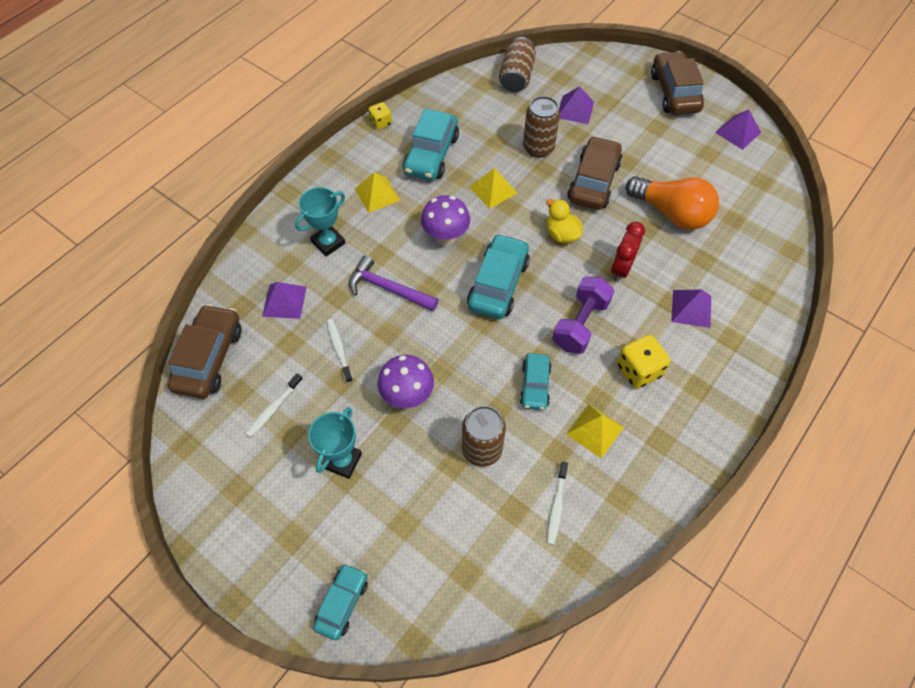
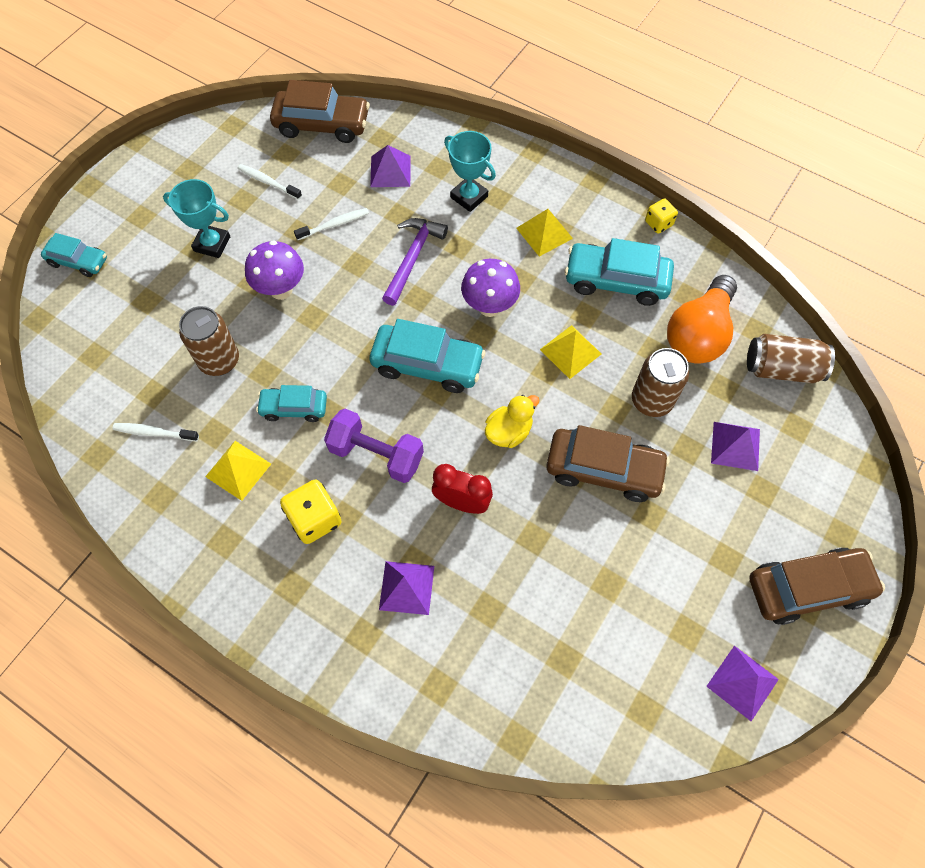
camera: 85 degrees right, 5 degrees up
(672, 213) = (563, 571): orange light bulb -> orange light bulb (698, 334)

